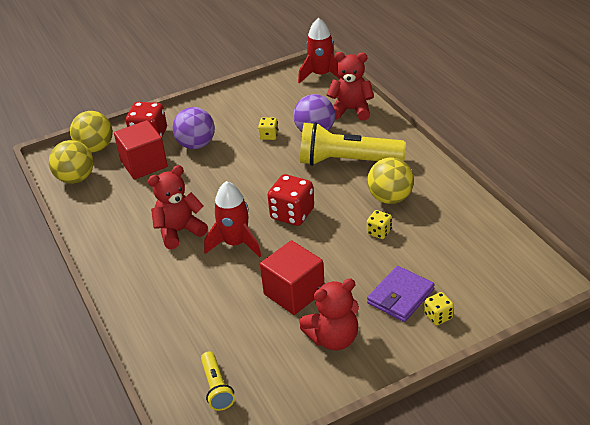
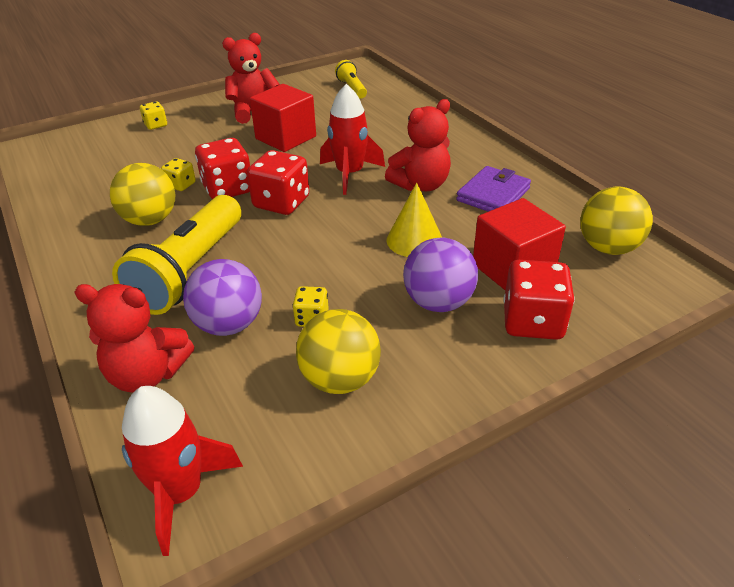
camera: 175 degrees right, 0 degrees up
(95, 148) = (617, 299): yellow ball -> yellow ball (340, 379)
(198, 183) = (414, 240): none -> yellow cone
(338, 228) = (228, 189): none -> red dice
(347, 161) = (189, 271): yellow flashlight -> yellow flashlight turned 105 degrees clockwise
(400, 296) = (183, 136): purple wallet -> purple wallet (493, 194)

